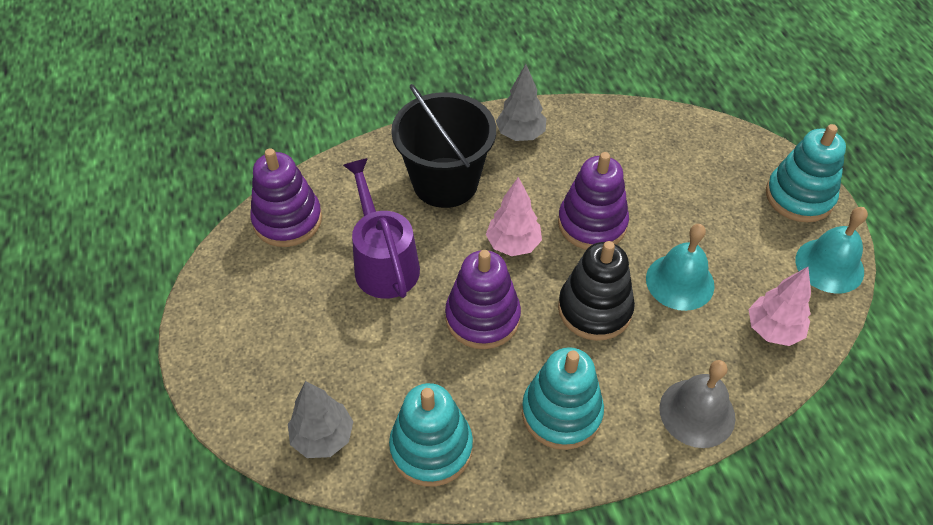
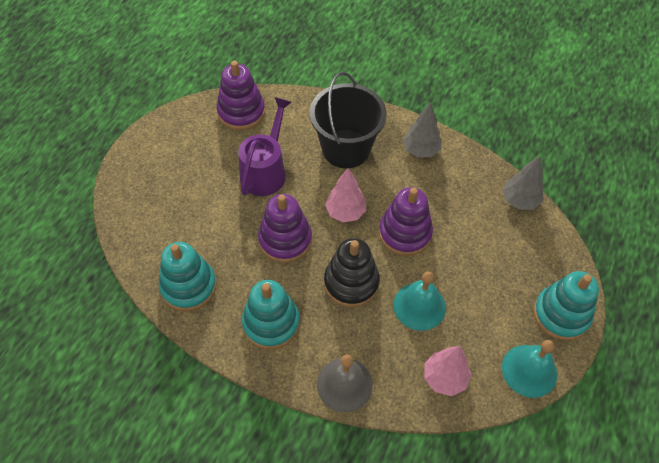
camera: 40 degrees right, 5 degrees up
(323, 437) = (145, 239): grey tree -> grey tree (519, 200)

